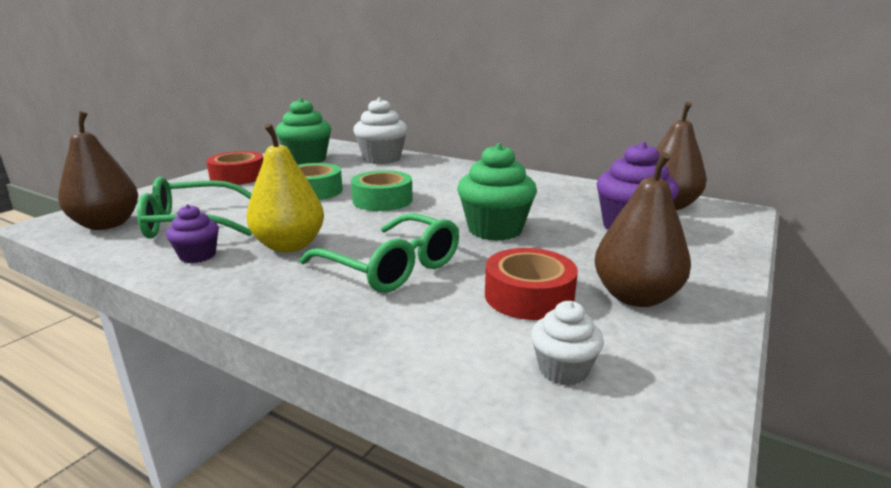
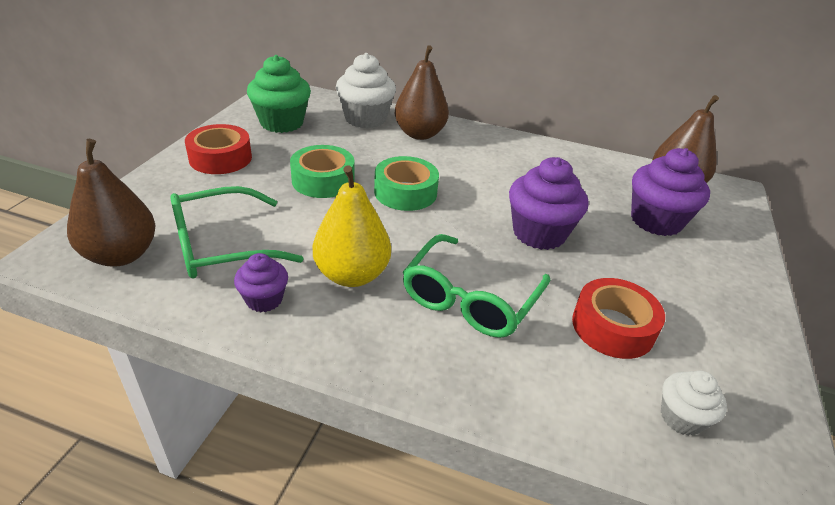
camera: 15 degrees left, 15 degrees up
(391, 266) = (470, 298): green glasses -> green glasses turned 90 degrees clockwise
(495, 230) = (539, 233): green cupcake -> purple cupcake
(635, 297) = (698, 318): brown pear -> brown pear (419, 134)

